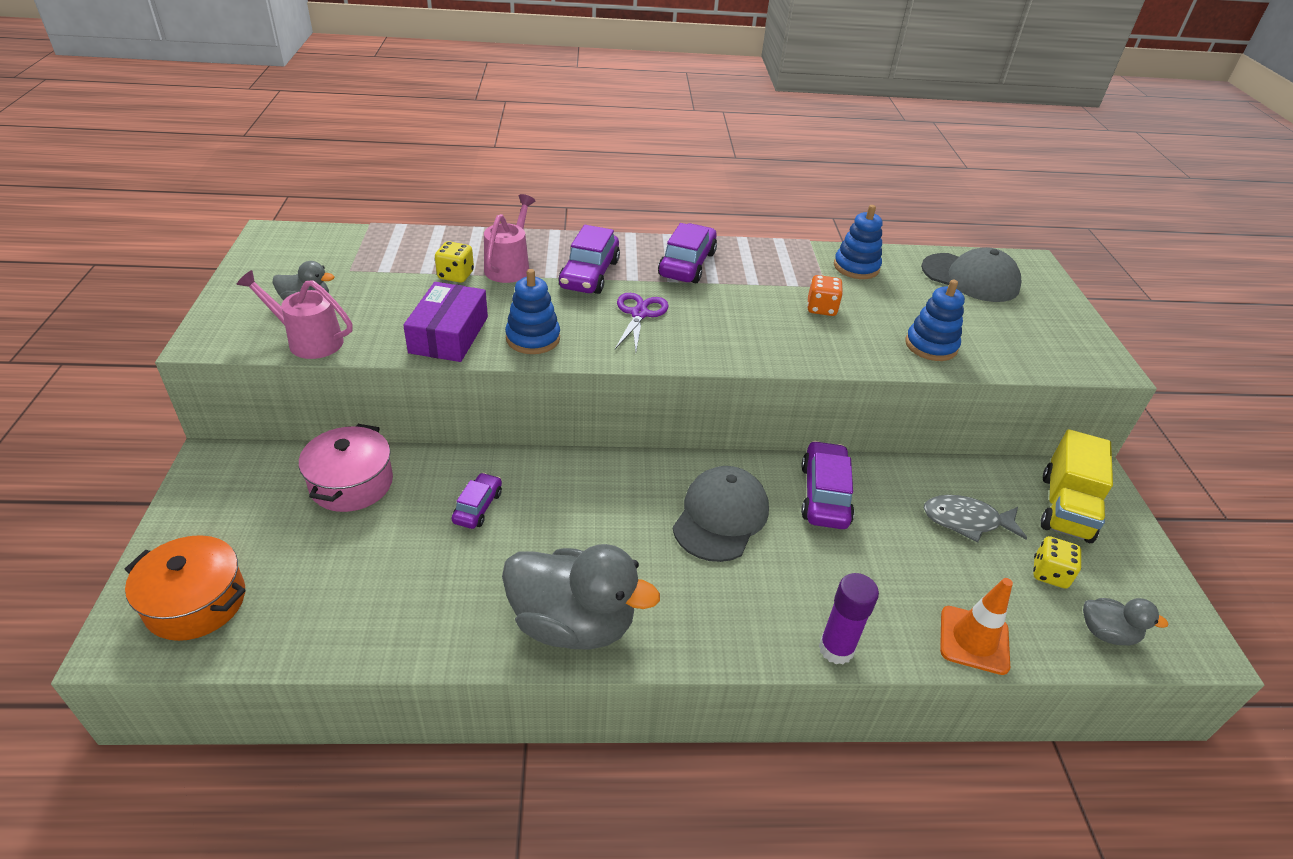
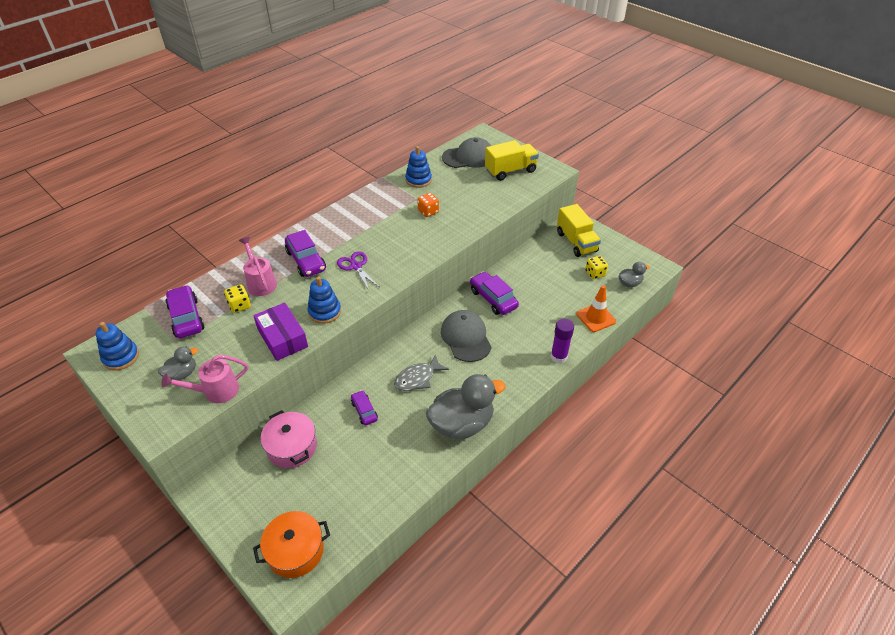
camera: 40 degrees left, 5 degrees up
(687, 264) = (344, 225): purple car -> purple car (186, 318)
(931, 346) = (488, 202): blue stacking toy -> blue stacking toy (121, 357)
(966, 521) = (551, 272): grey fish -> grey fish (417, 378)
(1021, 327) = (510, 171): none -> yellow truck

